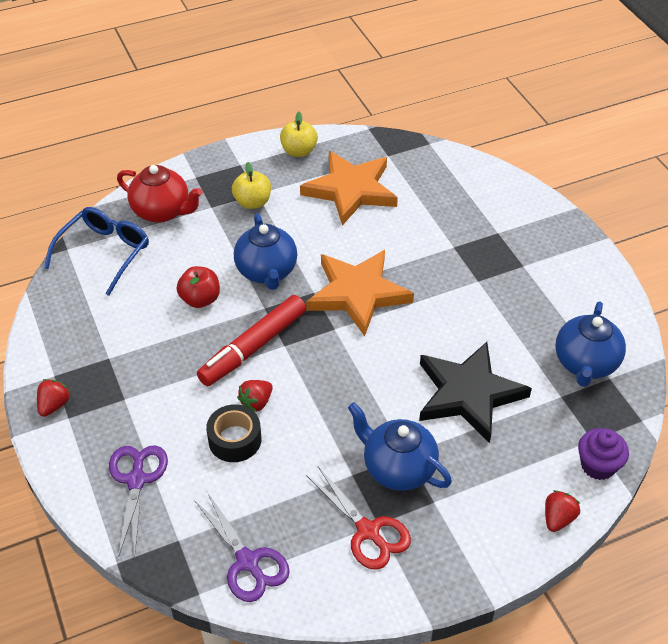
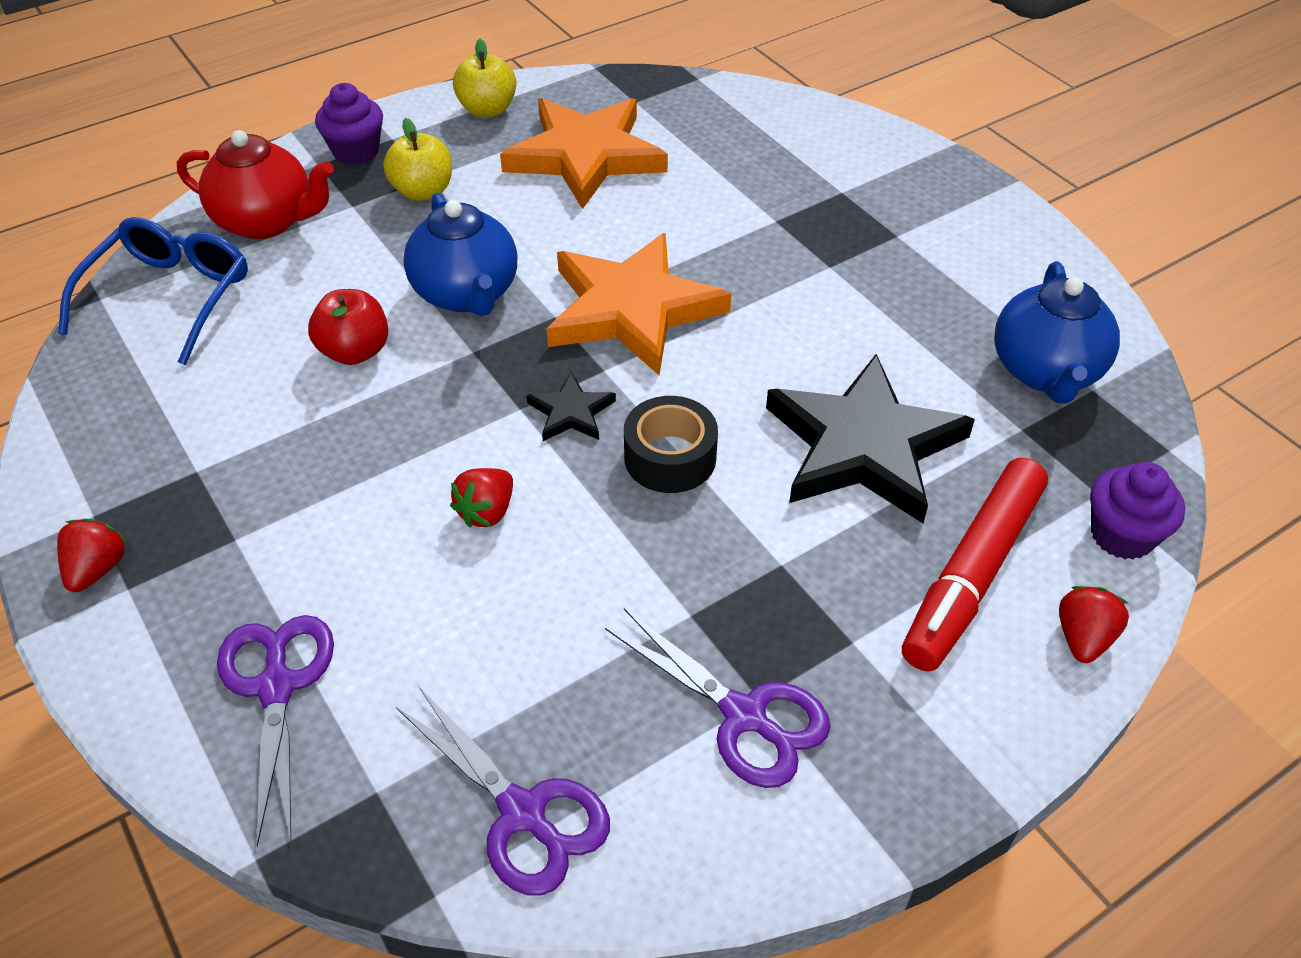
camera: 10 degrees left, 0 degrees up
(218, 171) = (356, 151): none -> purple cupcake
(235, 440) = (457, 583): black tape -> black tape (670, 457)
(253, 347) = (464, 419): red marker -> red marker (972, 574)
(312, 352) = (571, 412): none -> black star
(368, 531) = (744, 716): red scissors -> purple scissors
(397, 468) = (771, 591): blue teapot -> none

